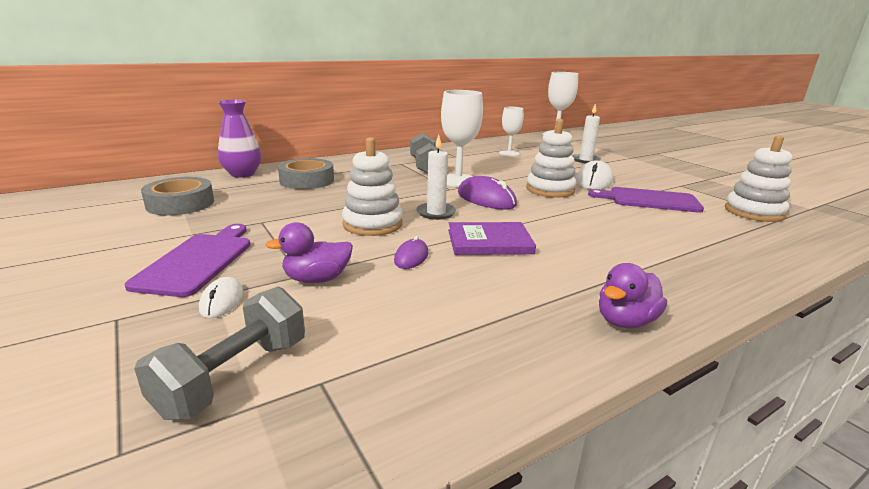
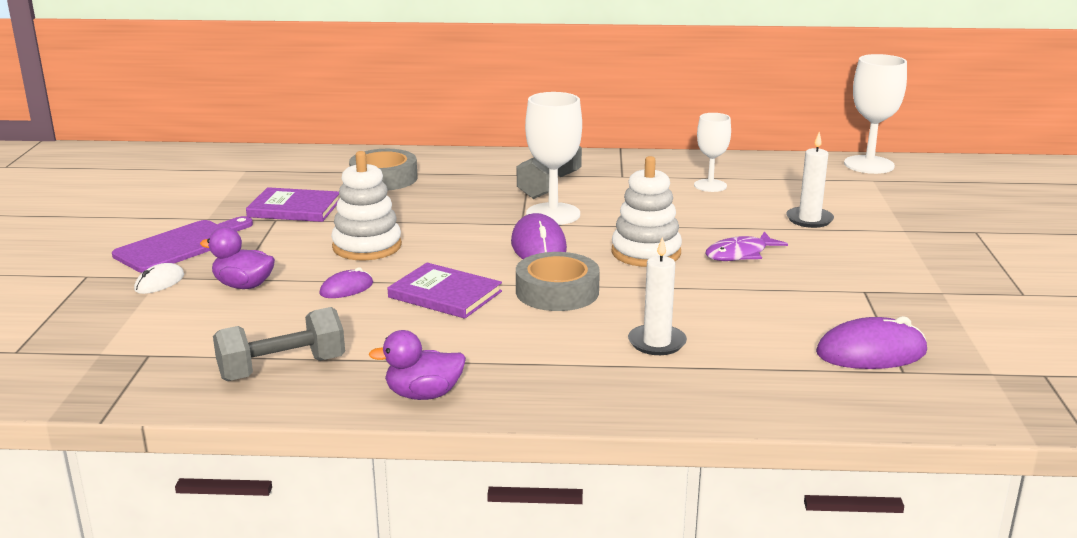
camera: 35 degrees right, 0 degrees up
(180, 204) = (235, 183): grey tape -> grey tape (557, 292)
(234, 376) = (108, 334): grey dumbbell -> grey dumbbell (282, 369)
(242, 174) = (333, 156): purple vase -> none
(266, 211) = (294, 208): none -> purple book
(436, 213) = (450, 249): white candle -> white candle (657, 343)
(594, 181) = (740, 254): white mouse -> purple fish
(649, 200) = (753, 299): purple cutting board -> none
(753, 212) = (871, 352): white stacking toy -> purple mouse

